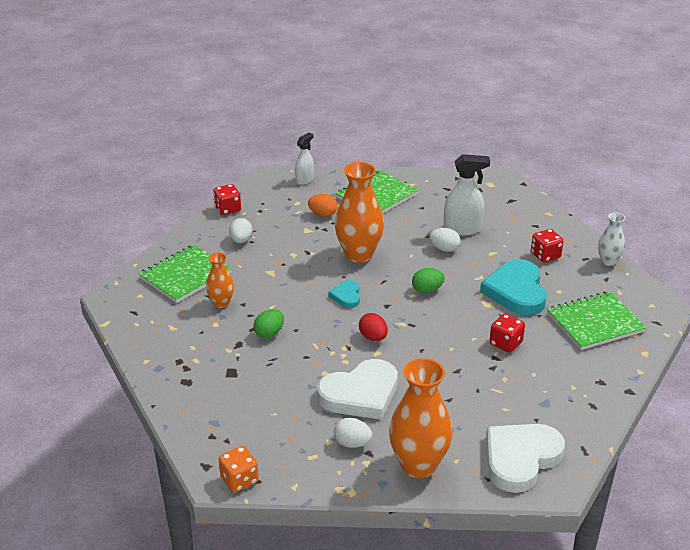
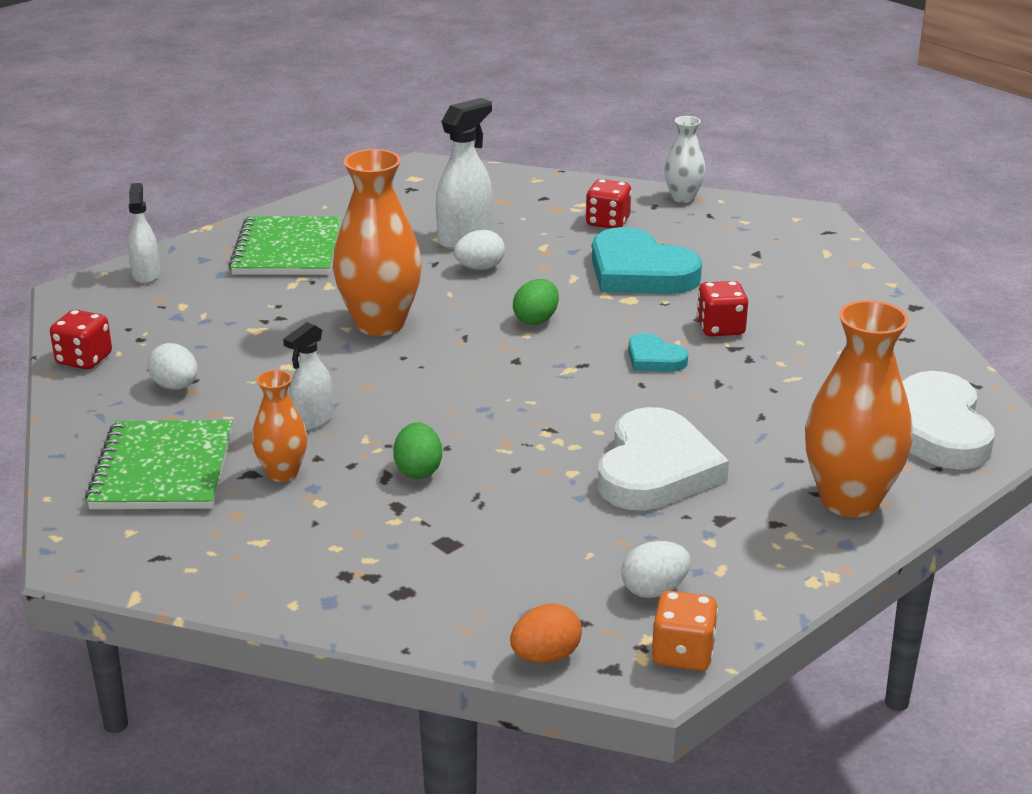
camera: 45 degrees left, 5 degrees down
(265, 286) = (312, 420): none -> white spray bottle
(323, 214) = (247, 302): orange egg -> orange egg (545, 656)
(346, 296) = (447, 376): turquoise heart -> turquoise heart (654, 358)
(352, 443) = (740, 525): white egg -> white egg (654, 590)
(373, 337) = (561, 402): red egg -> none
(595, 323) = (772, 261): green notebook -> none

